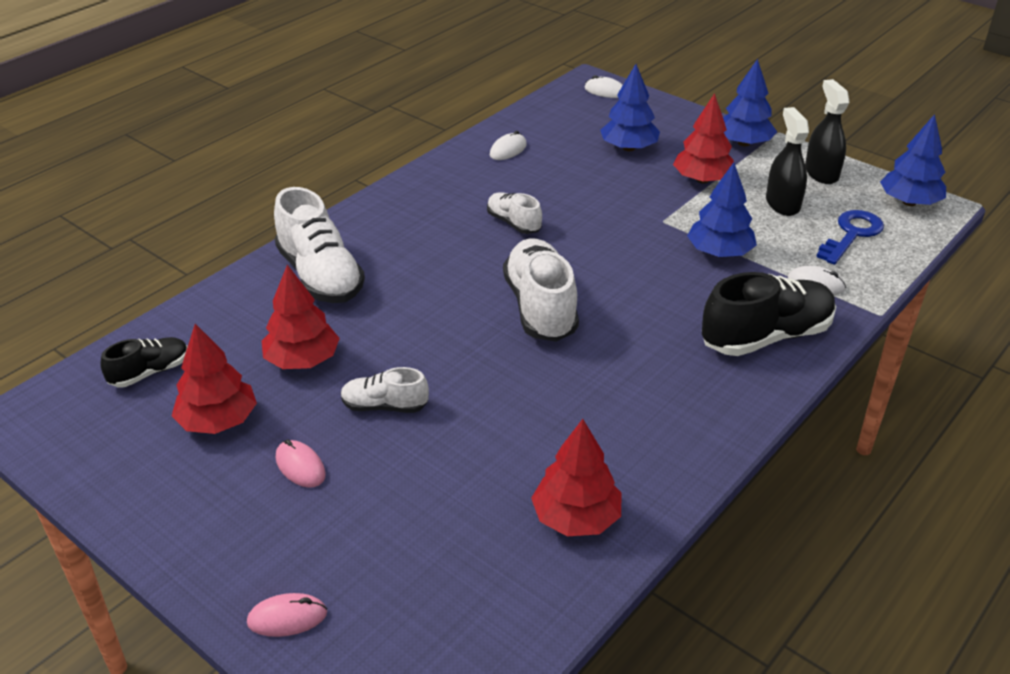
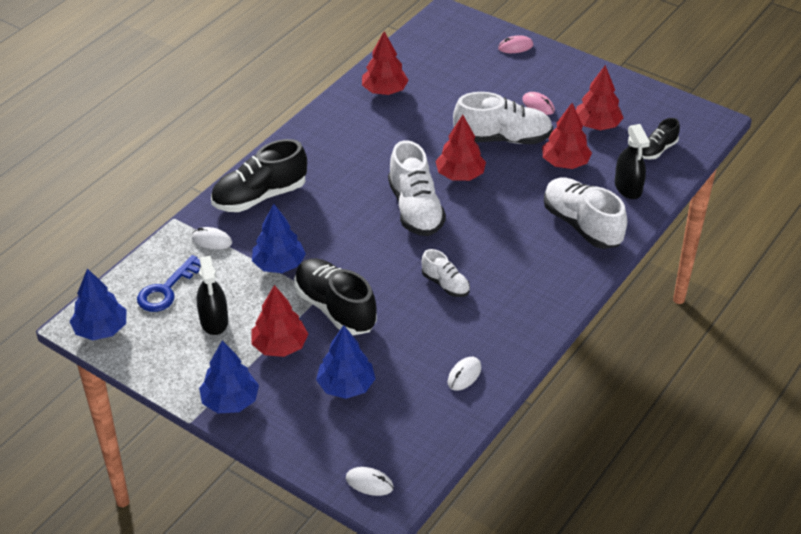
camera: 175 degrees right, 5 degrees up
(384, 406) = (502, 138): white shoe -> white shoe, size x1.84
(468, 351) = (460, 175): none -> red tree
(645, 207) = (335, 308): none -> black shoe
(821, 173) = (166, 362): black spray bottle -> black spray bottle (628, 187)

